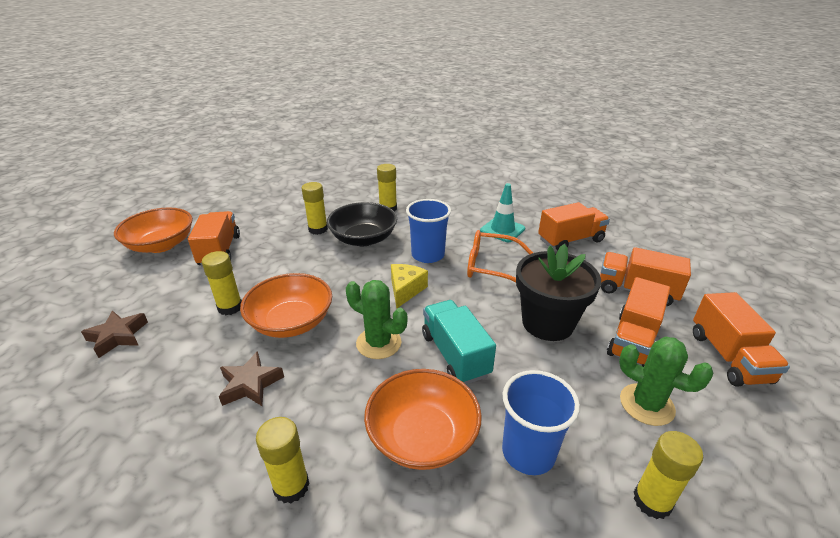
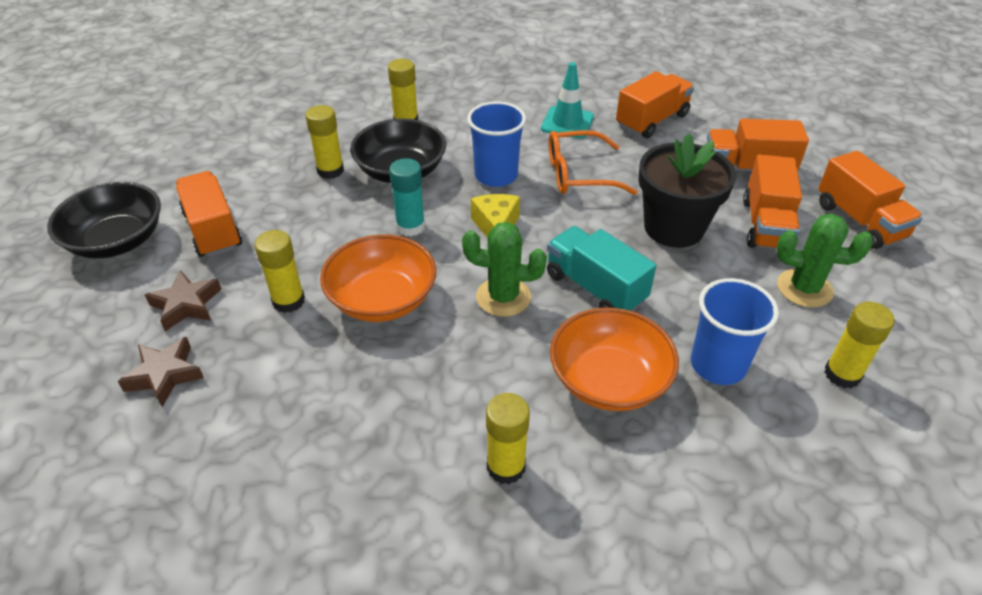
camera: 20 degrees left, 10 degrees up
(161, 245) = (117, 241): orange bowl -> black bowl
(250, 384) = (385, 382): brown star -> brown star (186, 305)
(345, 276) = (410, 226): none -> turquoise glue stick

